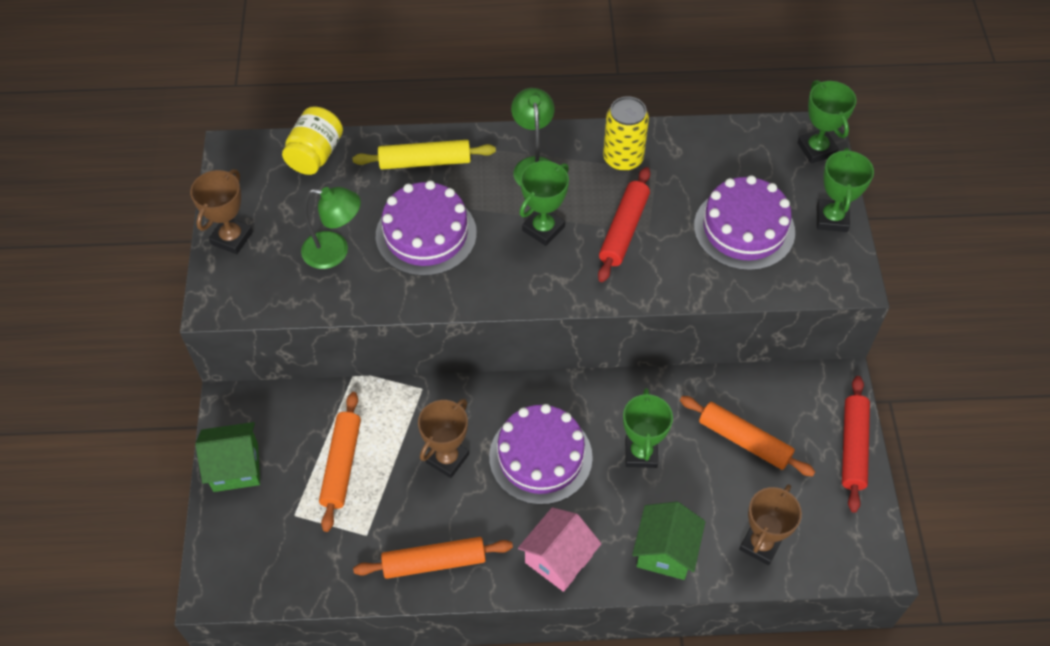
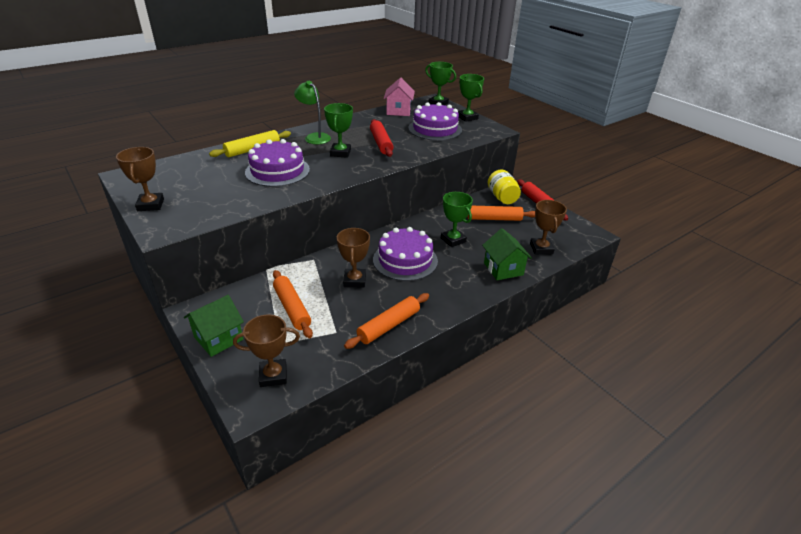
camera: 35 degrees left, 20 degrees down
(260, 560) = (273, 375): none -> brown trophy
(315, 154) = (182, 163): yellow jar -> yellow jar (502, 197)
(335, 252) = (227, 191): green lamp -> none
(558, 559) = (455, 294): pink house -> pink house (398, 111)
(623, 159) = (356, 125): yellow can -> none

